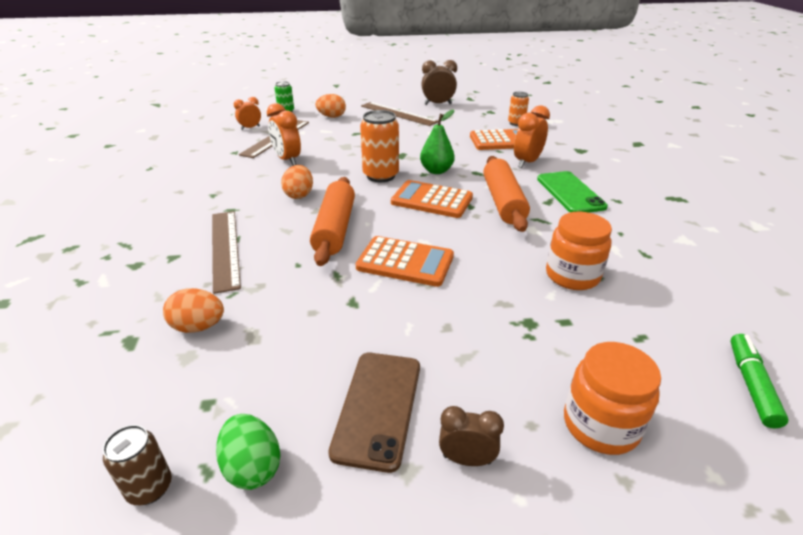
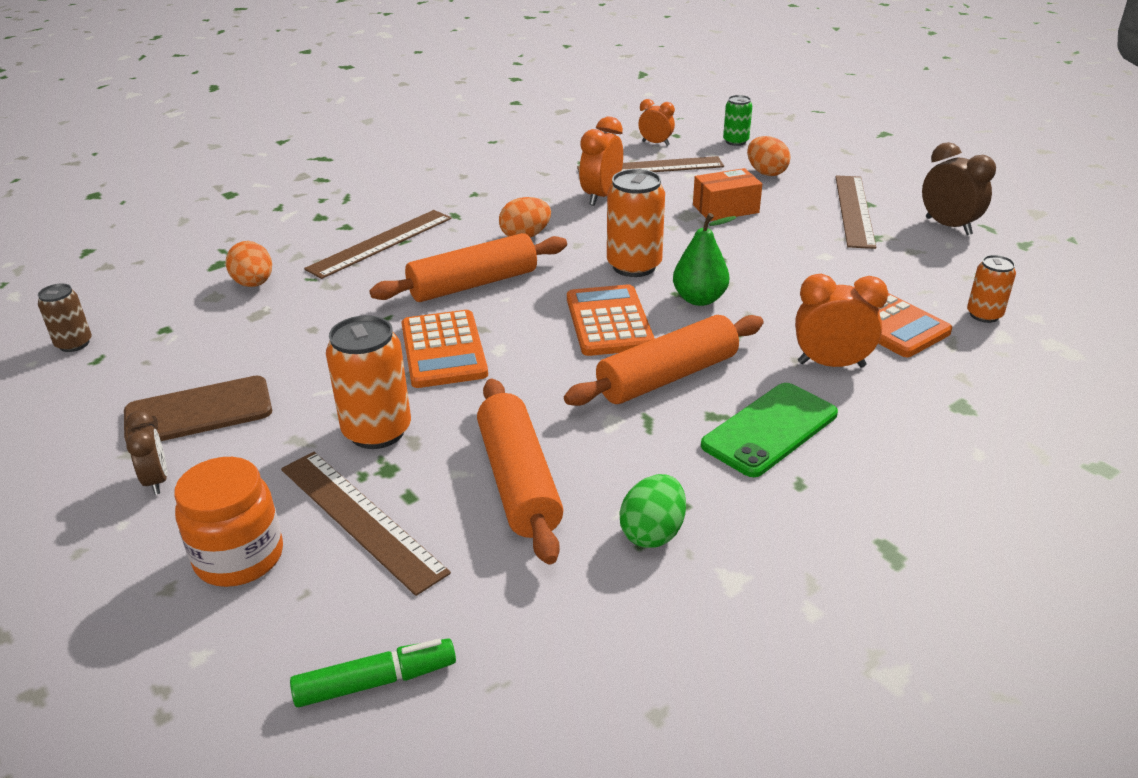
camera: 60 degrees right, 0 degrees up
(252, 467) = (107, 377): green egg -> green egg (652, 533)
(353, 136) = (725, 209): none -> orange box
(481, 316) = (377, 431): none -> orange can
(572, 275) = (518, 481): orange jar -> orange rolling pin
(580, 349) = (361, 518): none -> brown ruler

